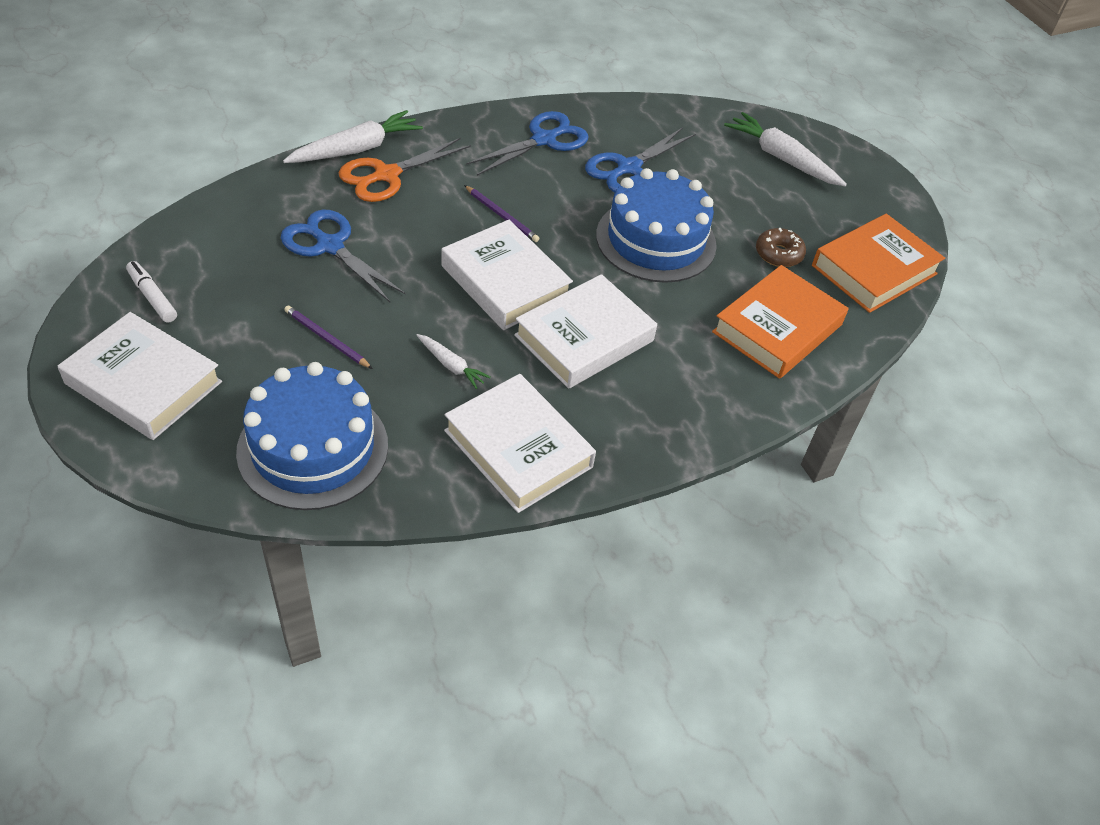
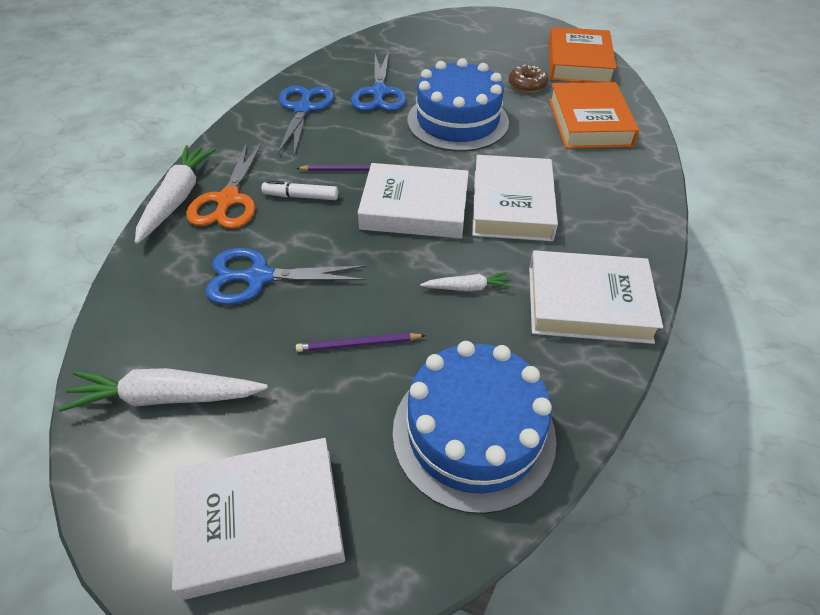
camera: 40 degrees left, 0 degrees up
(152, 297) = (161, 440): white marker -> white marker (301, 196)
(781, 158) = (449, 38): white carrot -> white carrot (166, 397)

